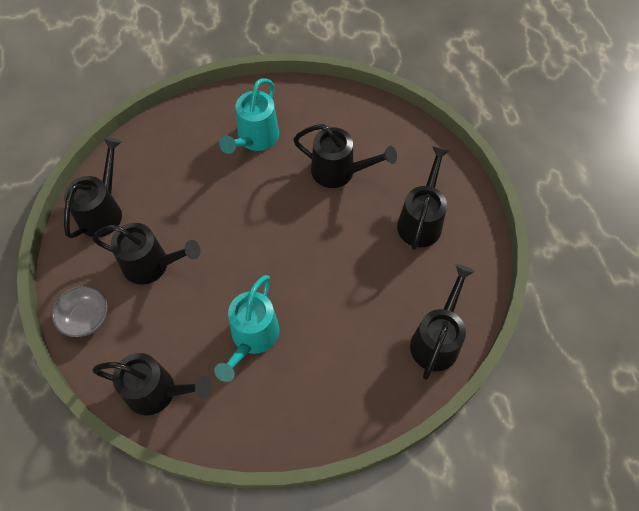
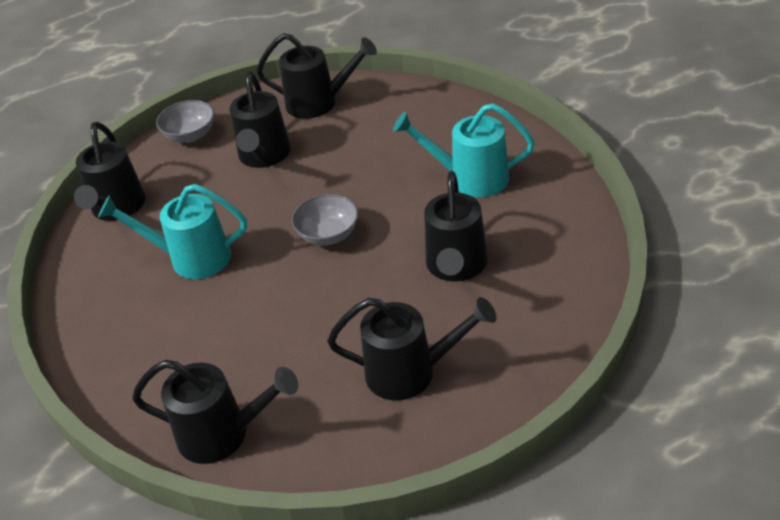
camera: 80 degrees right, 20 degrees down
(271, 239) = (328, 235): none -> grey bowl

